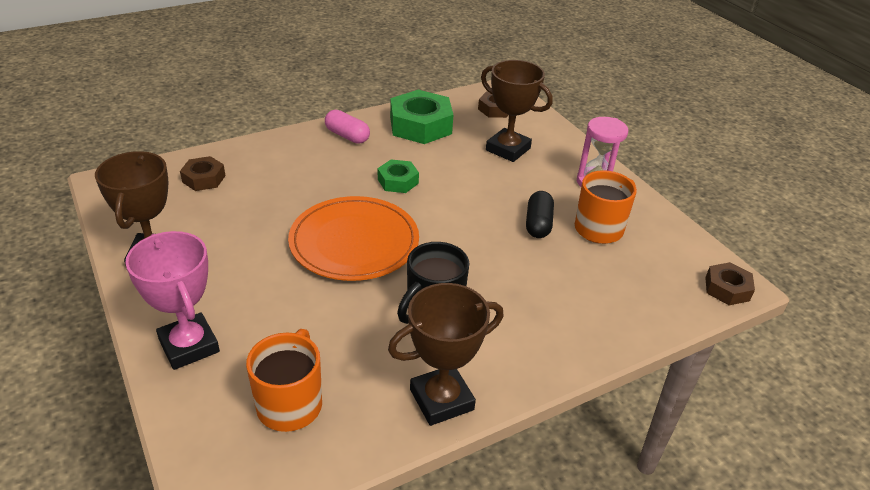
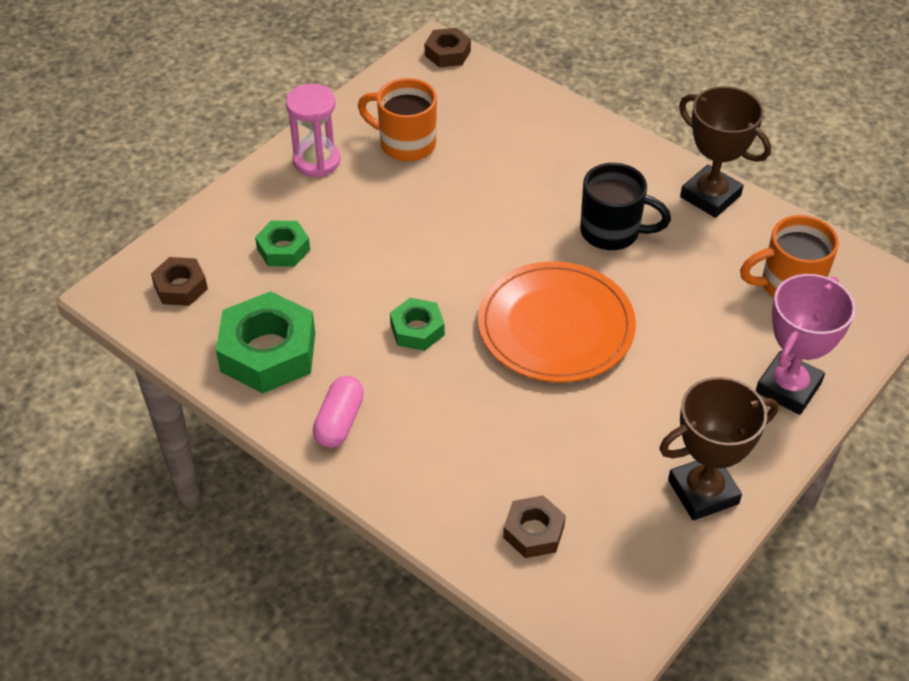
camera: 110 degrees left, 10 degrees up
(508, 149) = (283, 249): brown trophy -> green nut
(538, 224) = (427, 190): black capsule -> none

